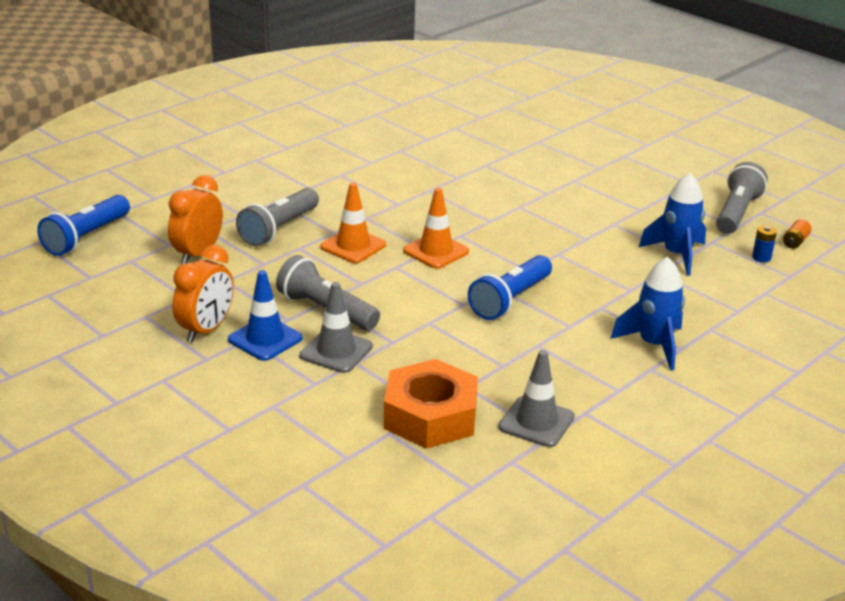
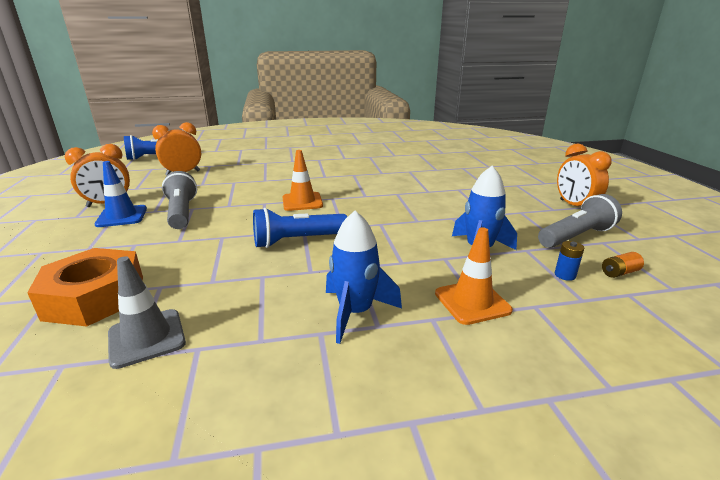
camera: 35 degrees right, 5 degrees down
(279, 229) = (241, 172): grey flashlight -> none
(336, 351) = (138, 235): grey traffic cone -> none
(353, 246) = (261, 188): orange traffic cone -> orange traffic cone (472, 302)
(704, 173) = (574, 206): none -> orange clock

